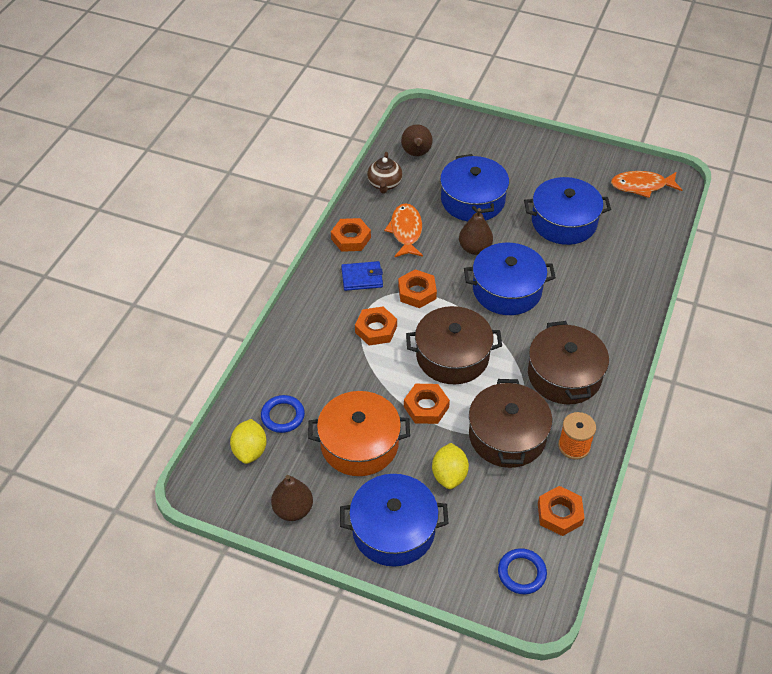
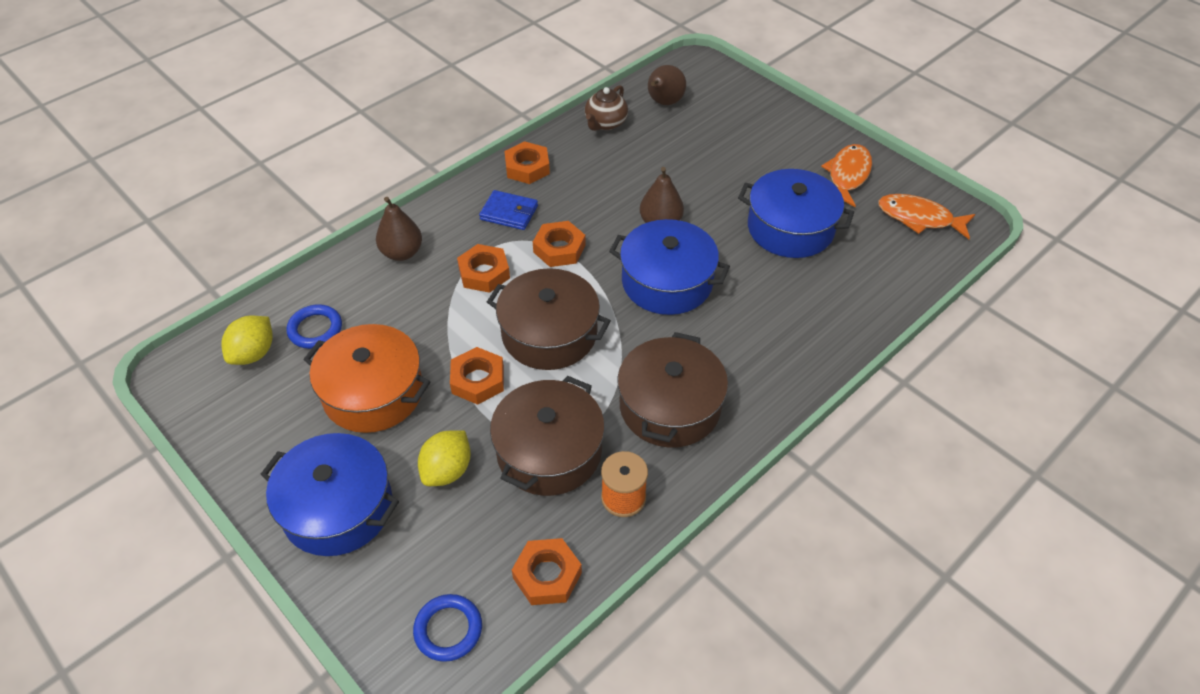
camera: 25 degrees right, 0 degrees up
(293, 509) = (248, 437): brown pear -> brown pear (402, 253)
(406, 231) = (594, 179): orange fish -> orange fish (847, 175)
(473, 200) = (695, 170): blue pot -> none

